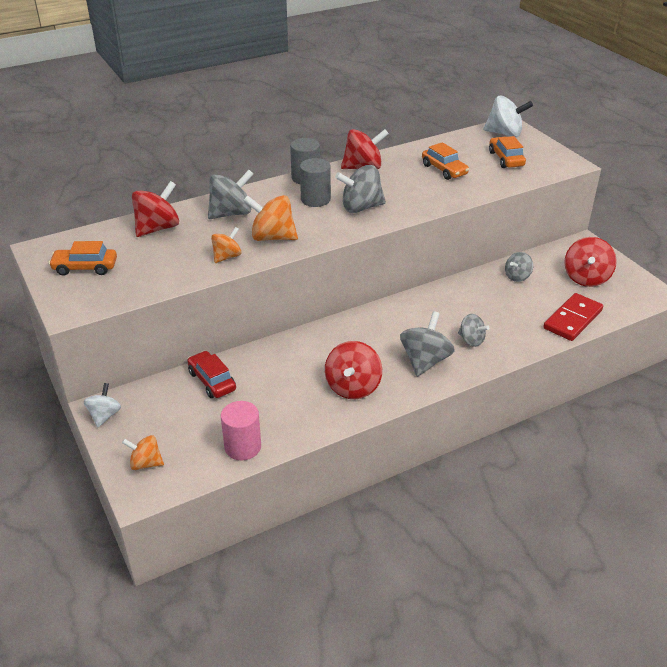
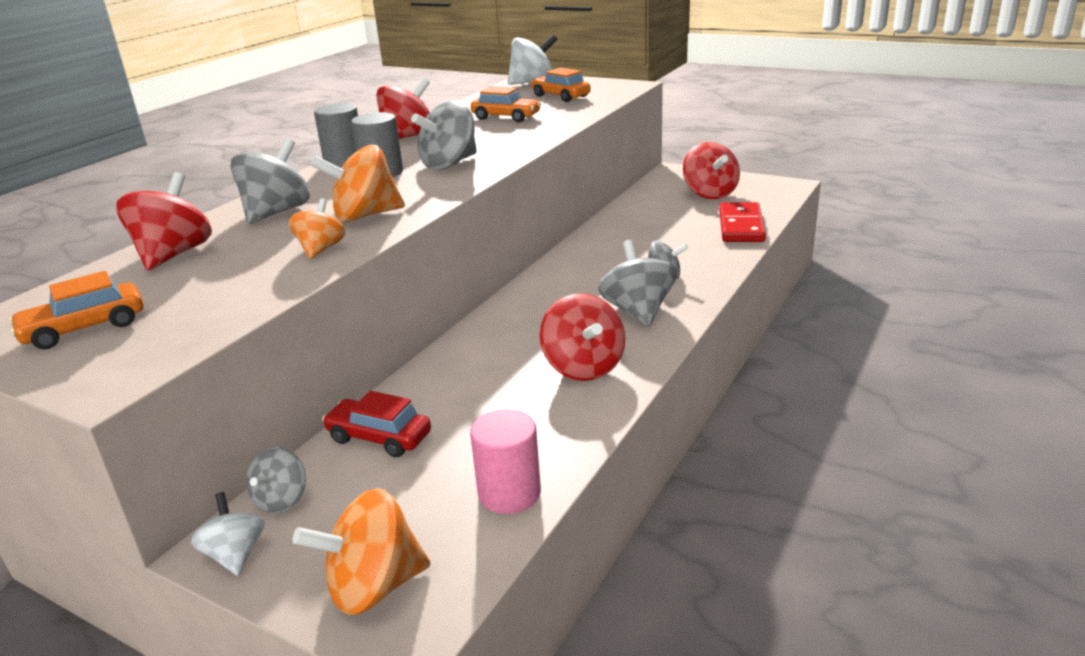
camera: 30 degrees left, 10 degrees down
(146, 463) = (373, 586): orange spinning top -> orange spinning top, size x1.64
(517, 277) = (643, 213): grey spinning top -> grey spinning top (281, 500)

